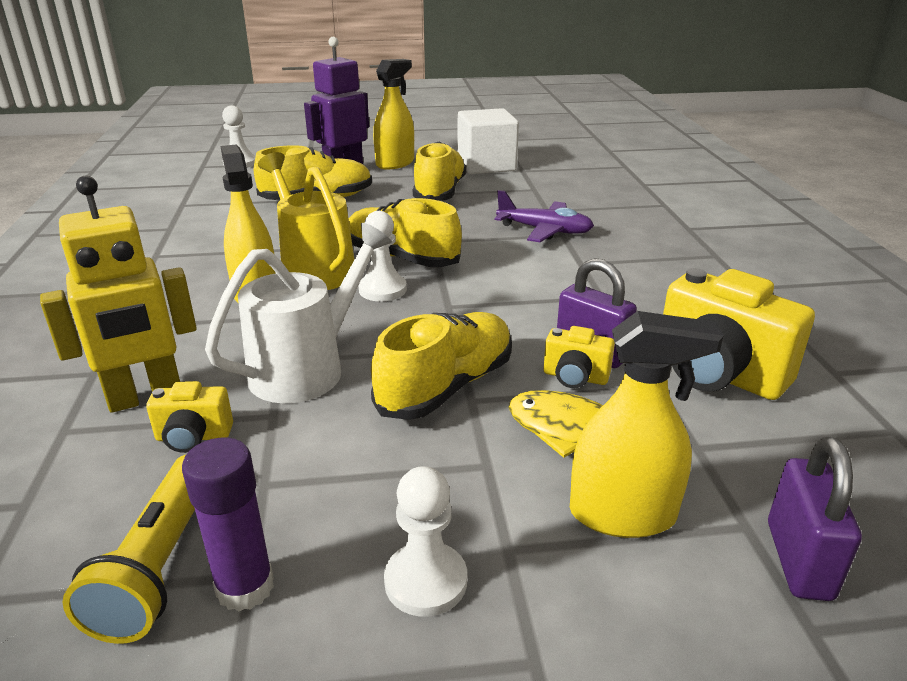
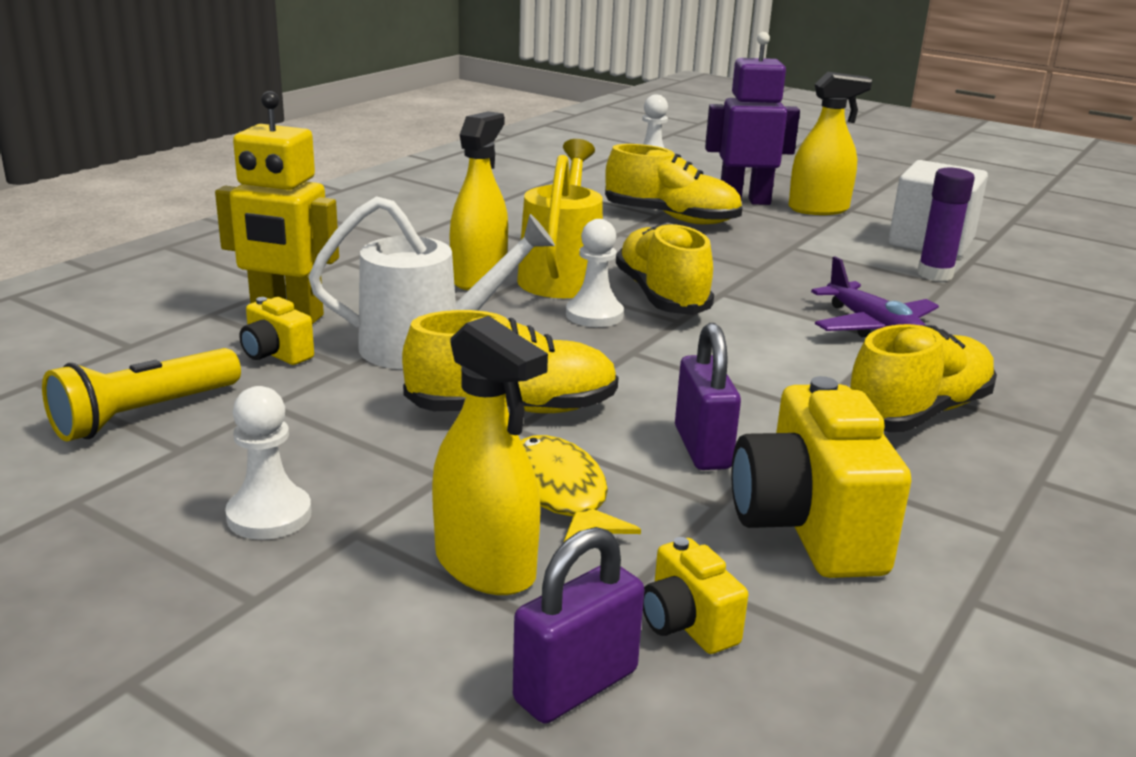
camera: 40 degrees right, 5 degrees down
(245, 587) = (165, 453): purple glue stick -> purple glue stick (935, 274)
(439, 192) = (817, 252): yellow shoe -> yellow shoe (917, 413)
(575, 377) = (644, 458): yellow camera -> yellow camera (687, 624)

